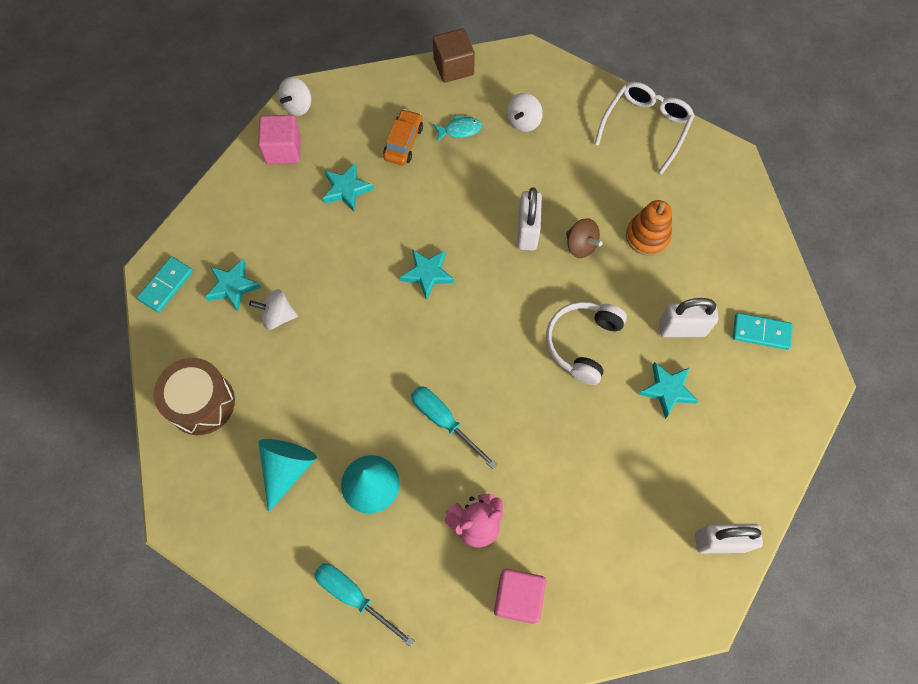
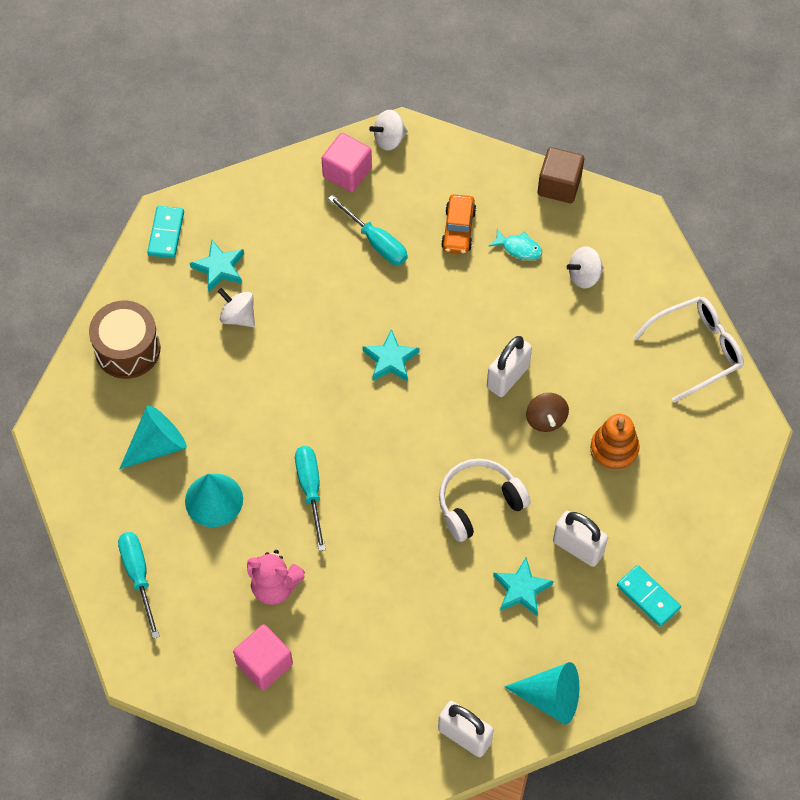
camera: 35 degrees right, 5 degrees down
(166, 285) = (166, 233): turquoise domino -> turquoise domino turned 60 degrees counterclockwise
(346, 189) = (376, 242): turquoise star -> turquoise screwdriver
(403, 142) = (458, 229): orange car -> orange car turned 135 degrees clockwise
(757, 462) = (550, 698): none -> turquoise cone

